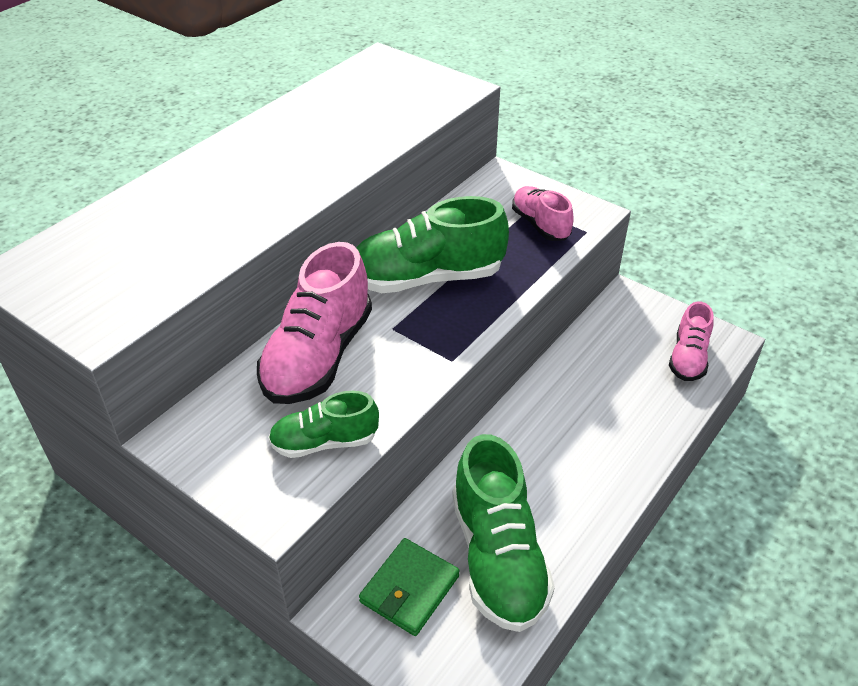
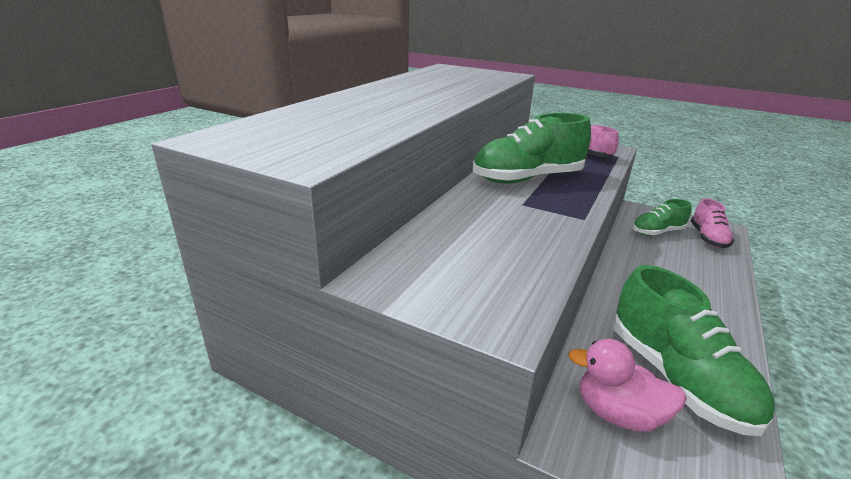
camera: 10 degrees left, 15 degrees down
(318, 356) = (474, 221): pink shoe -> none
(324, 442) = (518, 273): green shoe -> green shoe (657, 232)
(409, 589) = (618, 413): green wallet -> pink duck

